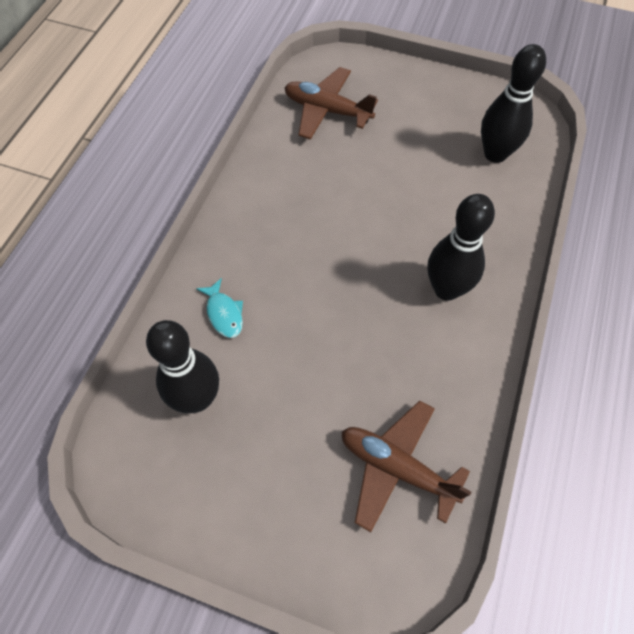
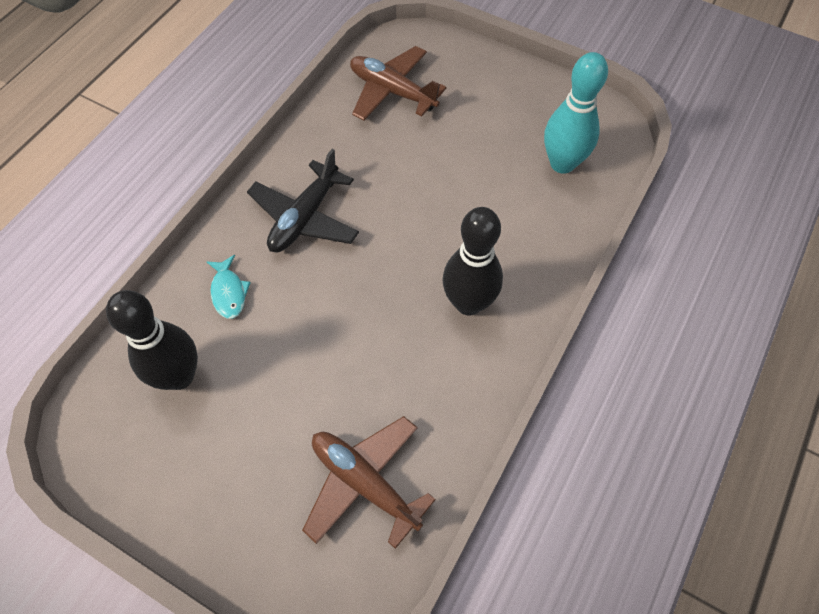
camera: 10 degrees right, 0 degrees up
(277, 234) = (305, 217): none -> black plane
(495, 154) = (562, 163): black bowling pin -> turquoise bowling pin

